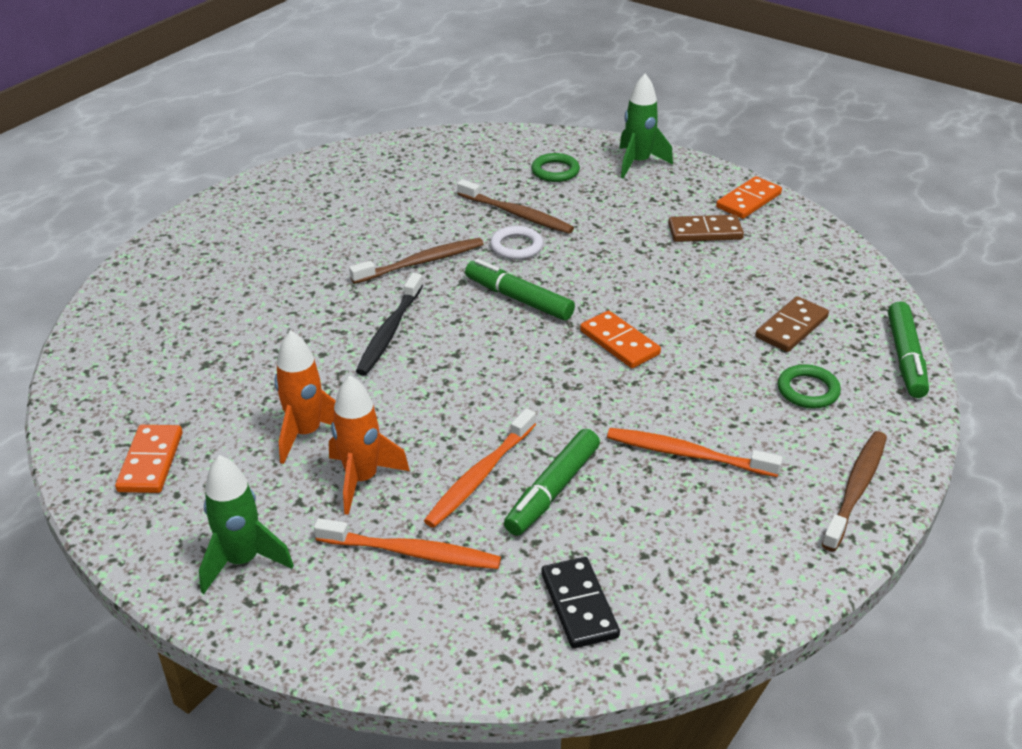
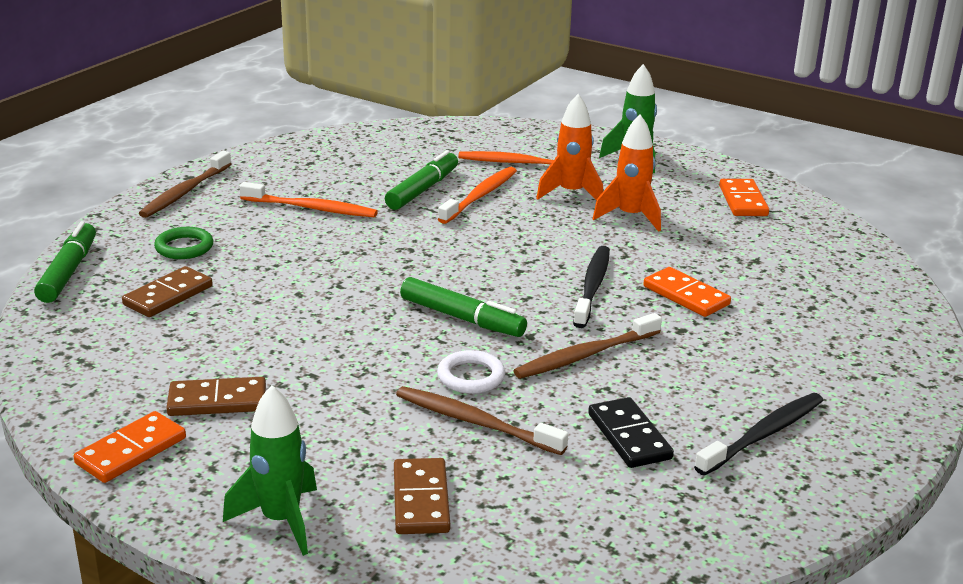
camera: 175 degrees right, 10 degrees down
(318, 203) = (763, 435): none -> black toothbrush
(555, 171) = (421, 500): green ring -> brown domino
(579, 605) = (405, 145): black domino -> black domino (629, 436)
(619, 343) = (355, 280): orange domino -> orange domino (686, 295)

